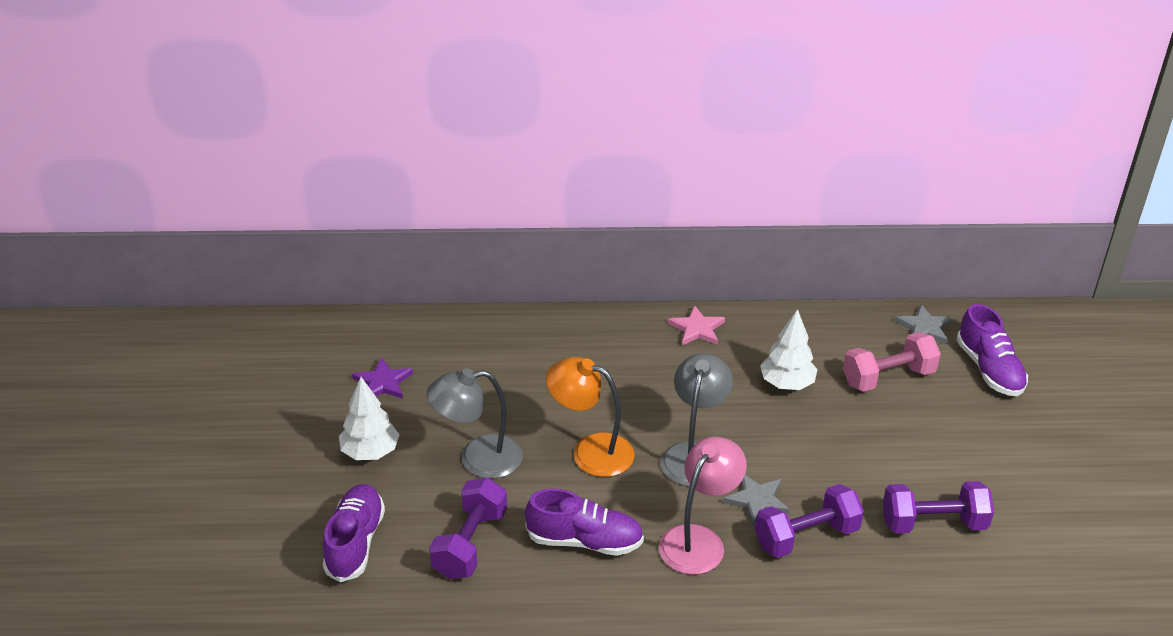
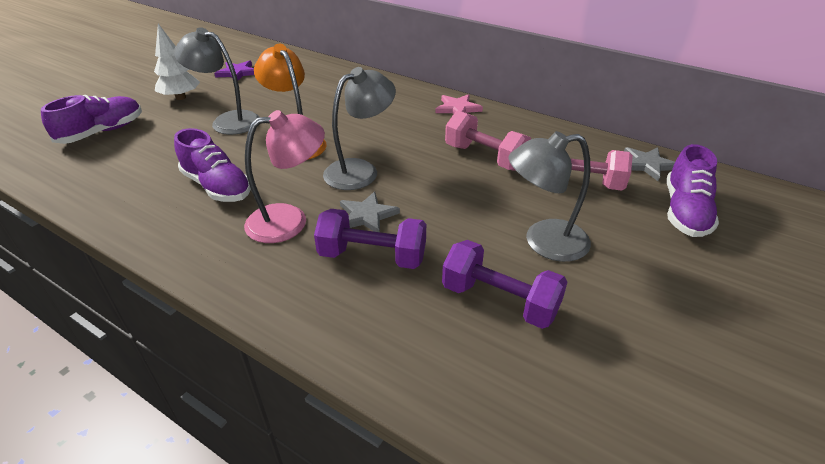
camera: 35 degrees right, 0 degrees up
(470, 544) = (154, 158): purple dumbbell -> none
(787, 384) = (485, 157): white tree -> pink dumbbell
(916, 454) = (543, 242): none -> grey lamp

